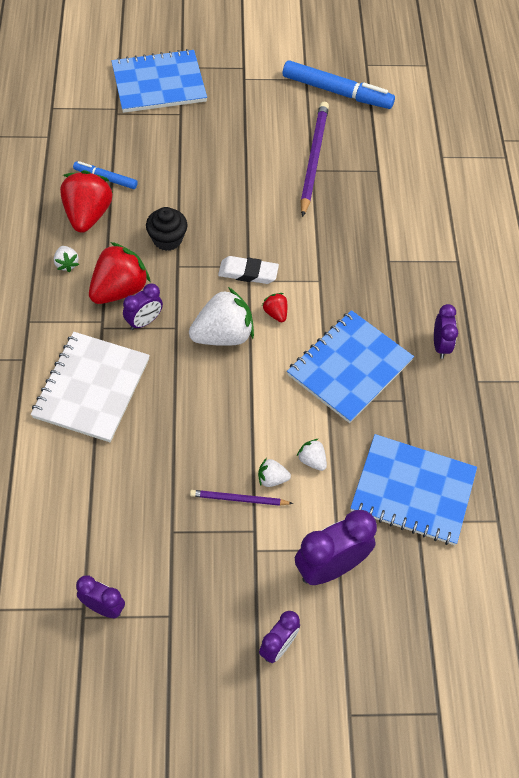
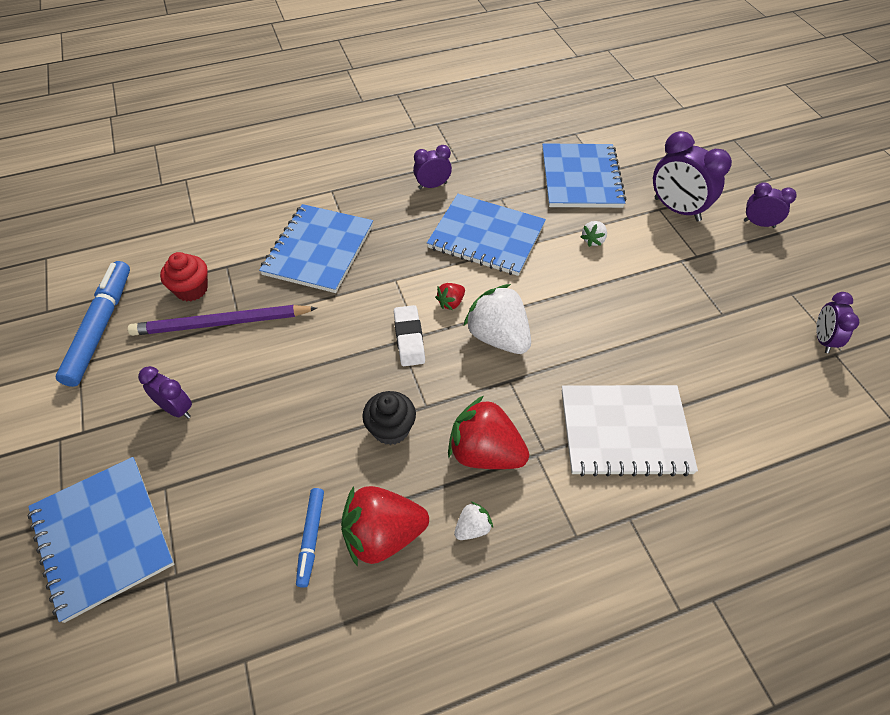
camera: 105 degrees left, 5 degrees down
(144, 321) = (516, 412): purple clock -> purple clock (176, 409)
(239, 499) = (661, 277): purple pencil -> none
(272, 479) = (627, 261): white strawberry -> none
(358, 146) = (191, 289): none -> red cupcake
(376, 234) = (318, 250): none -> blue notebook

